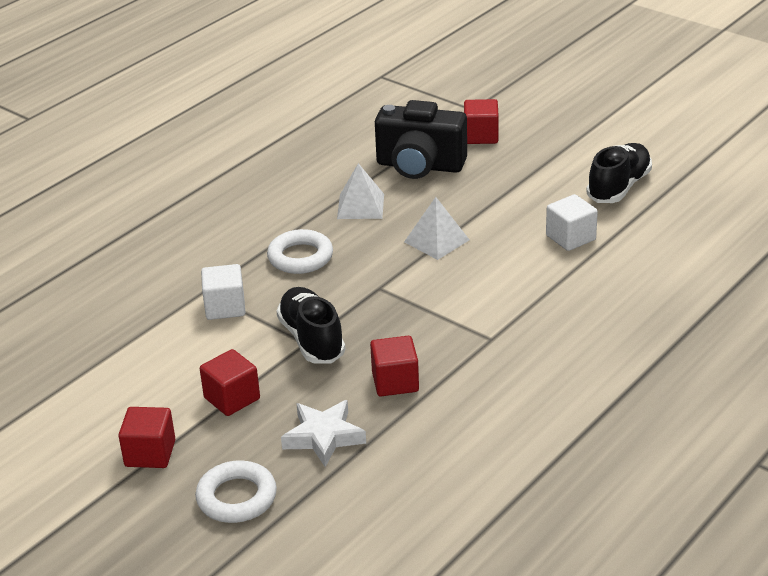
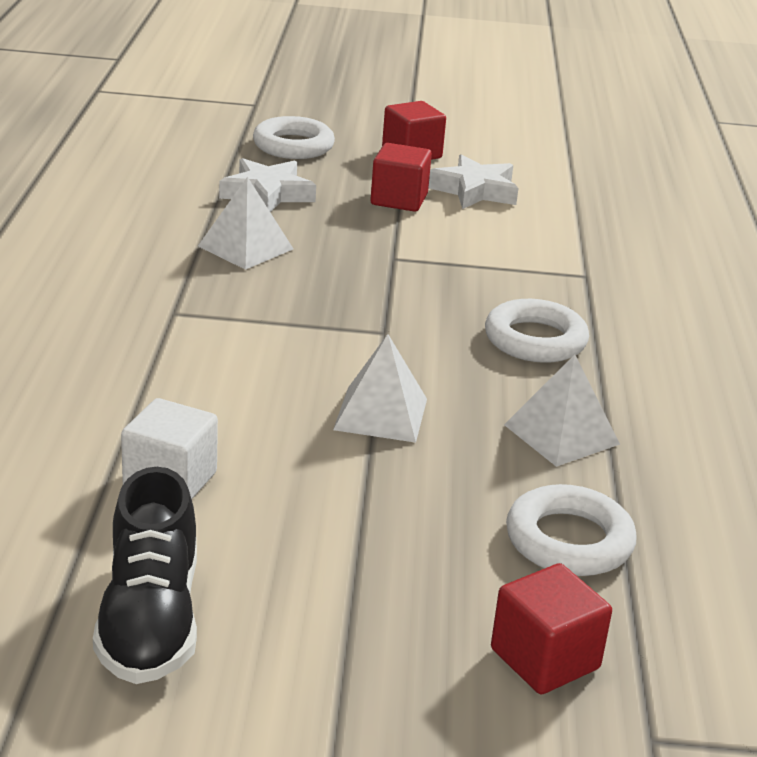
camera: 140 degrees right, 5 degrees down
(162, 391) = (474, 190): none -> white star
(225, 307) = (534, 266): white cube -> none
(312, 339) = (390, 261): black shoe -> none
(395, 382) = (246, 247): red cube -> white pyramid
(420, 166) = (569, 540): black camera -> white ring

